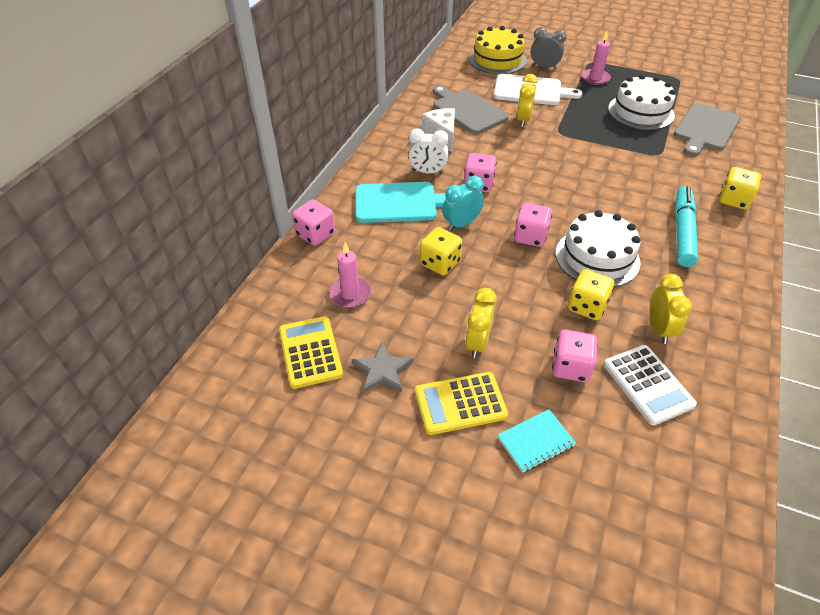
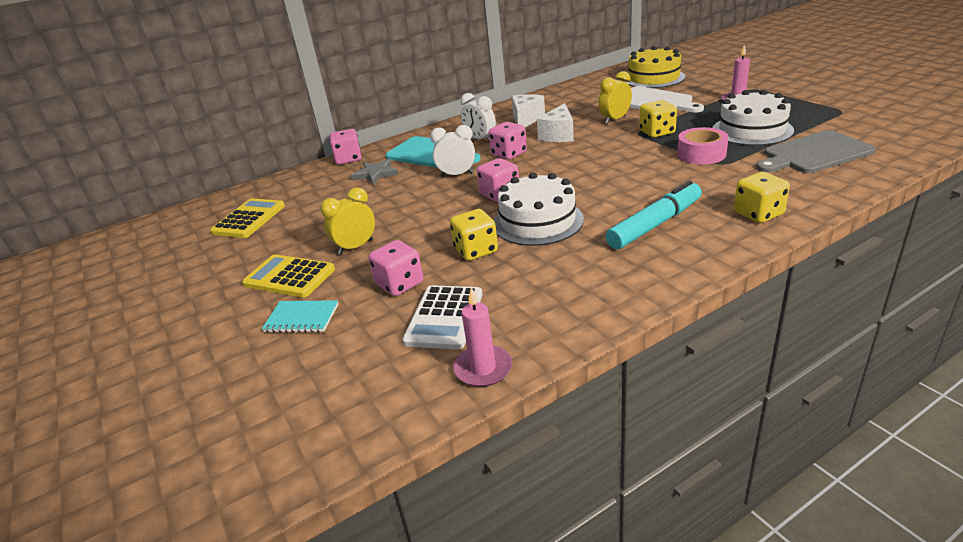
camera: 40 degrees right, 15 degrees down
(350, 294) = (319, 196): pink candle -> pink candle (483, 368)
(382, 371) = (272, 242): grey star -> grey star (375, 174)
(440, 263) = (404, 194): yellow dice -> yellow dice (657, 132)
(461, 224) = (457, 175): turquoise clock -> white clock
(467, 110) = (573, 107): grey cutting board -> none
(496, 150) = (558, 135): none -> white cheese
(544, 67) = (693, 87): grey clock -> none
(634, 147) = (701, 154): none -> pink tape
(659, 329) = (516, 285): yellow clock -> none

